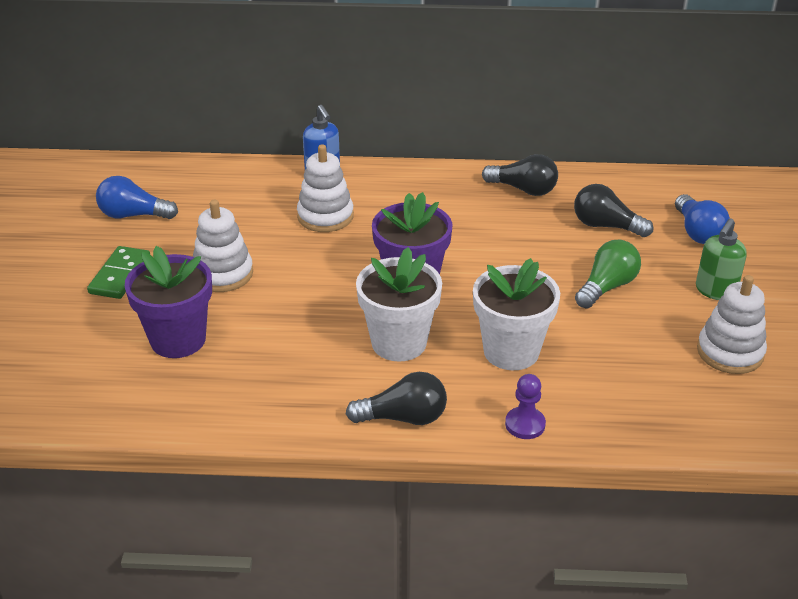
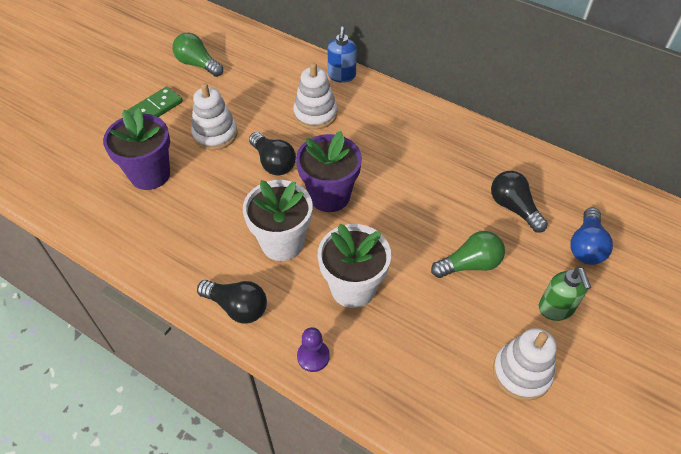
camera: 30 degrees right, 15 degrees up
(133, 215) = (198, 64): blue light bulb -> green light bulb
(523, 189) = (475, 147): black light bulb -> black light bulb (273, 162)
(715, 291) = (556, 309): green soap dispenser -> green soap dispenser turned 75 degrees counterclockwise

